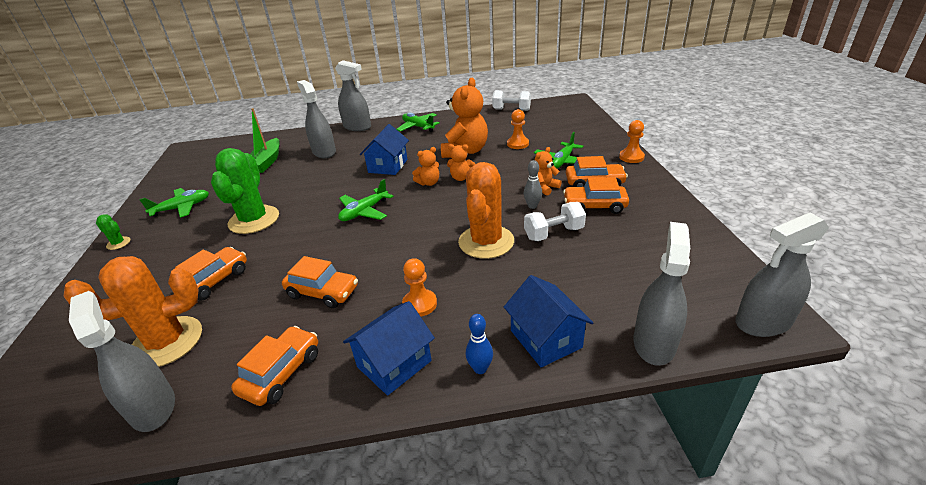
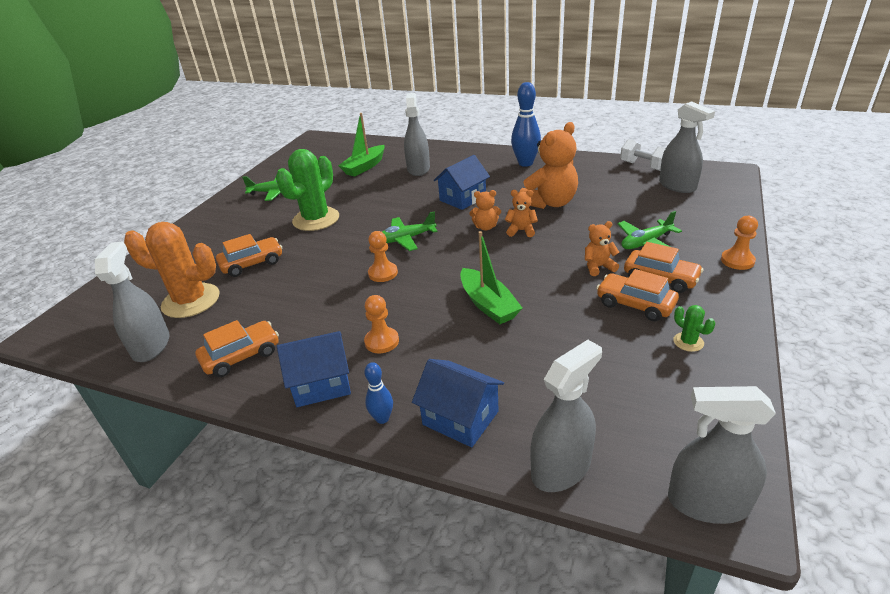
camera: 30 degrees right, 0 degrees up
(118, 243) = (215, 210): green cactus -> green cactus (688, 342)
(323, 292) = (317, 302): orange car -> none
(357, 127) = (468, 149): grey spray bottle -> grey spray bottle (677, 186)
(418, 127) = (525, 163): green plane -> blue bowling pin
(461, 178) = (521, 231): orange teddy bear -> orange teddy bear turned 150 degrees clockwise
(486, 242) = (488, 304): orange cactus -> green boat
(518, 144) = (614, 209): orange pawn -> orange pawn (383, 273)
(532, 206) = (567, 283): grey bowling pin -> none
(545, 339) = (460, 418): blue house -> blue house turned 60 degrees counterclockwise
(553, 233) = (562, 319): white dumbbell -> none

